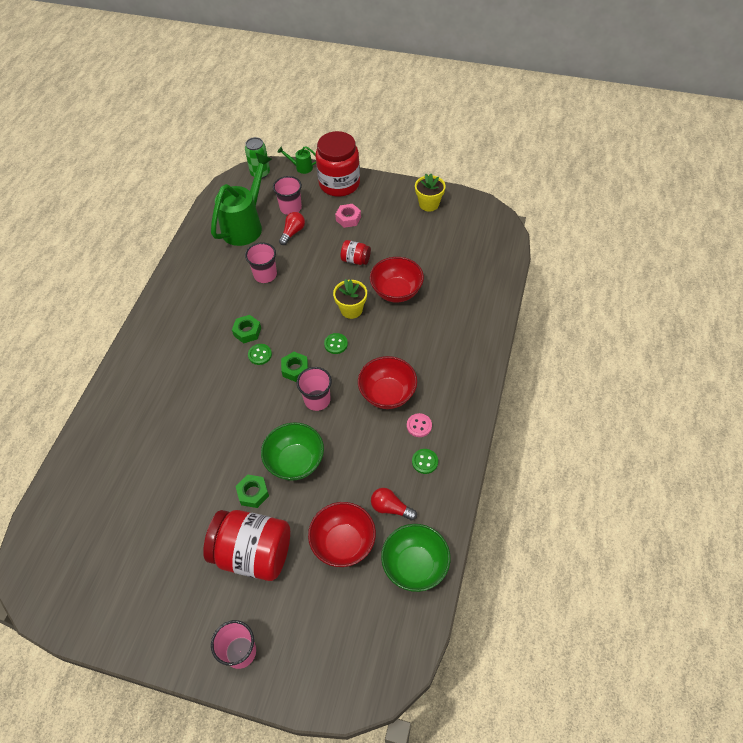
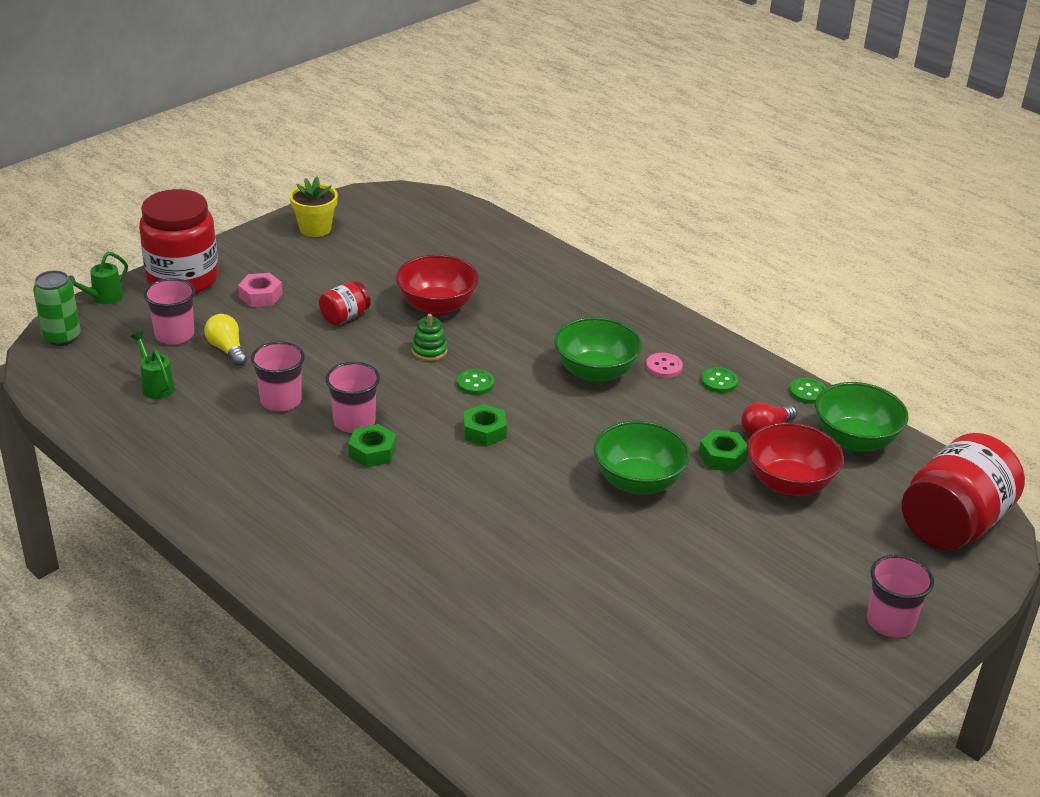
camera: 65 degrees left, 20 degrees down
(246, 225) = (156, 385): green watering can -> green watering can, size x0.43
(253, 493) = (659, 535): green nut -> green nut (722, 457)
(253, 553) = (753, 565): red jar -> red jar (953, 524)
(260, 355) = (427, 454): green button -> green button (807, 392)
(293, 232) = (227, 349): red light bulb -> yellow light bulb
(317, 400) = (554, 430): pink cup -> pink cup (354, 422)
(351, 310) = (429, 351): yellow flower pot -> green stacking toy
(387, 394) = (595, 372): red bowl -> green bowl

